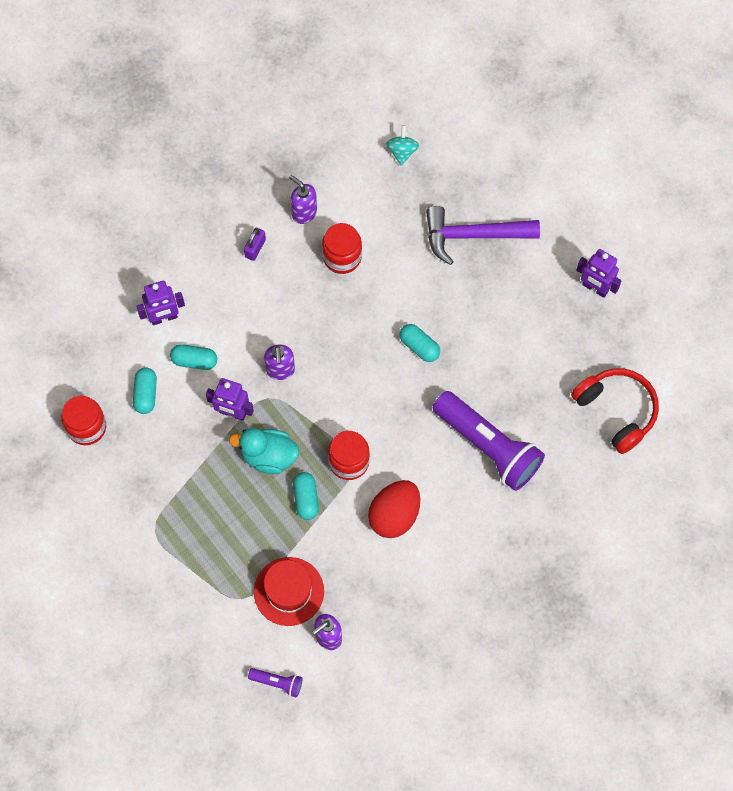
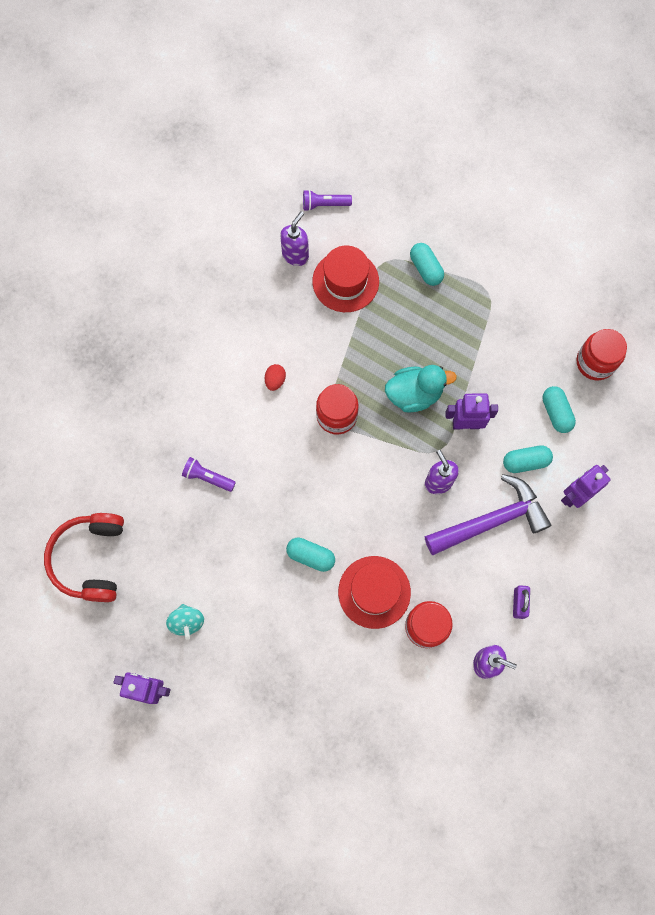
camera: 160 degrees right, 5 degrees up
(306, 499) = (363, 367): turquoise capsule -> turquoise capsule (426, 269)
(375, 299) = (374, 592): none -> red hat
(394, 515) = (275, 380): red egg -> red egg, size x0.45
(402, 151) = (410, 779): turquoise spinning top -> turquoise spinning top (187, 622)
(473, 235) = (297, 703): purple hammer -> purple hammer (491, 520)
(488, 446) = (207, 477): purple flashlight -> purple flashlight, size x0.43
(617, 411) = (90, 559): red headphones -> red headphones turned 60 degrees clockwise

